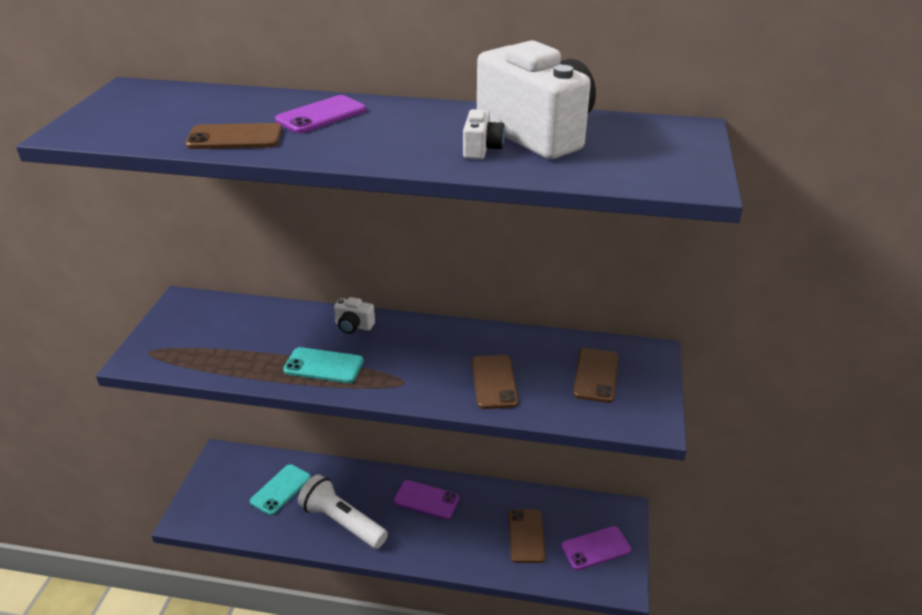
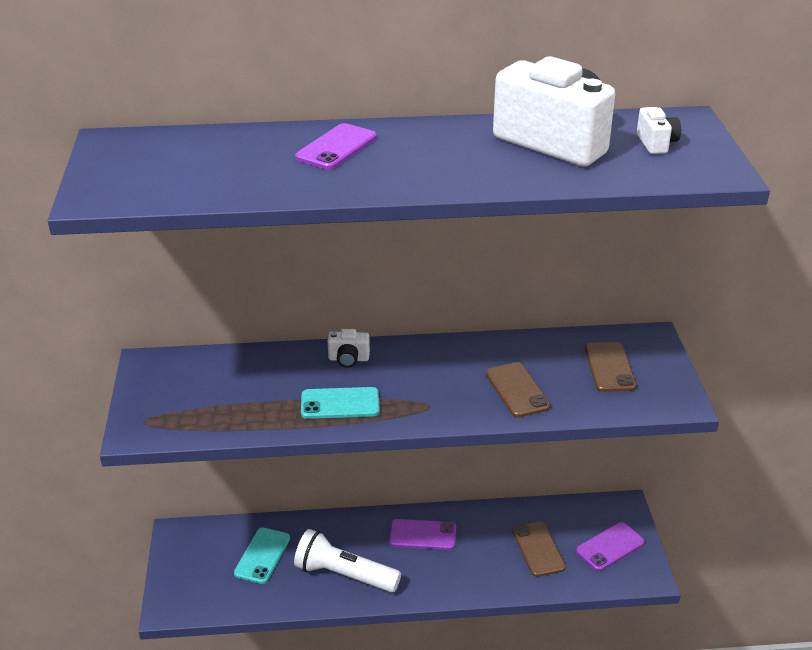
camera: 15 degrees left, 0 degrees up
(235, 138) = (270, 182): brown phone -> none
(481, 149) = (515, 164): white camera -> white camera (656, 143)

